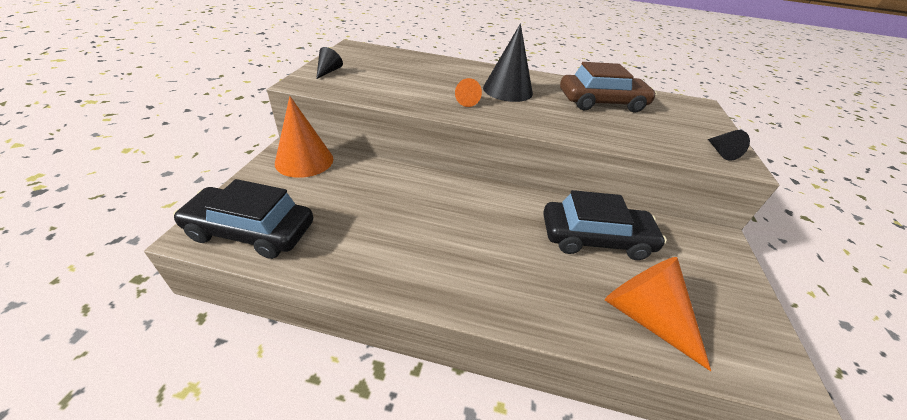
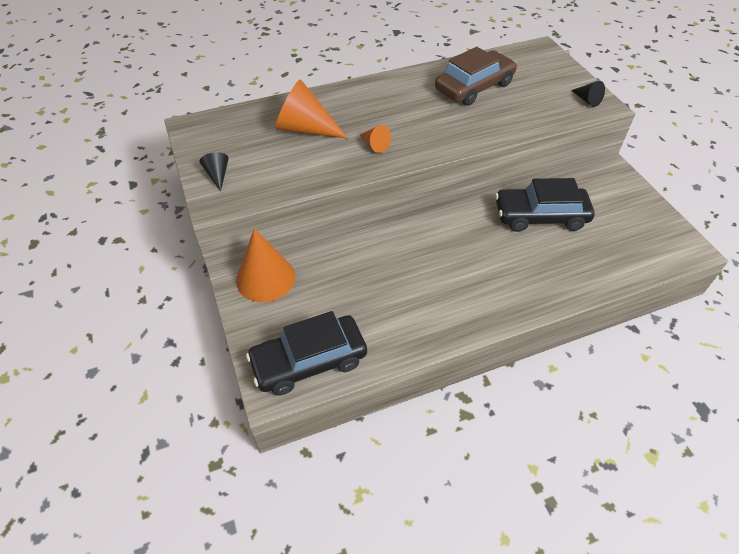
camera: 30 degrees left, 10 degrees up
(507, 90) = (393, 112): black cone -> none
(595, 238) = (540, 216): black car -> black car turned 150 degrees counterclockwise
(644, 316) = (606, 257): orange cone -> orange cone (305, 129)

